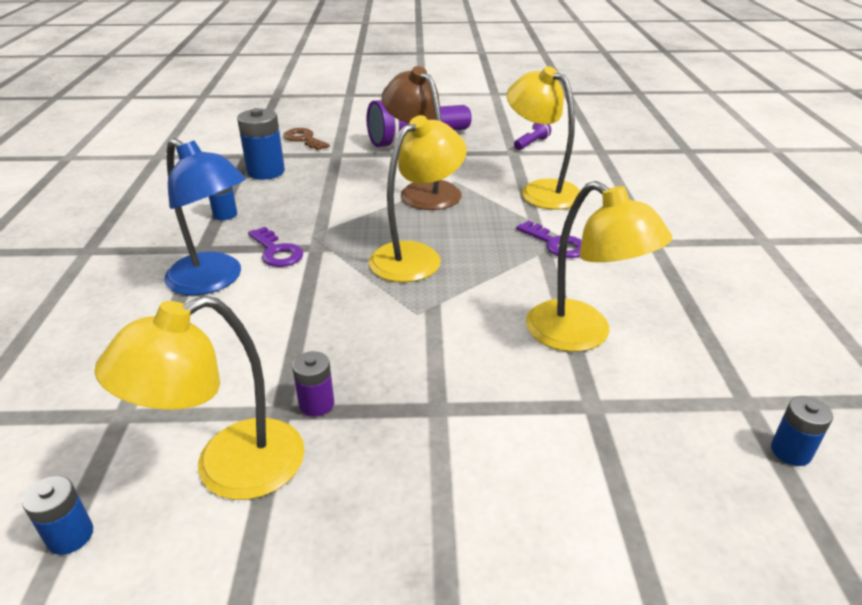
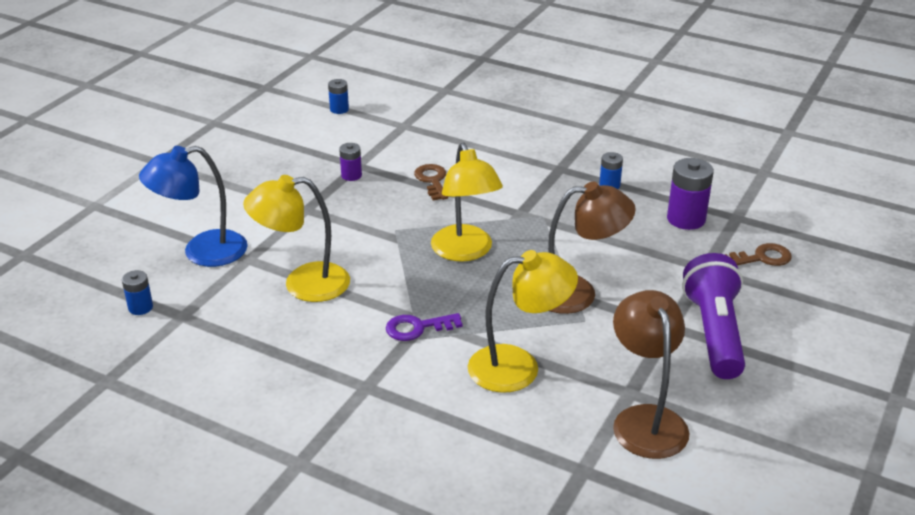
camera: 120 degrees right, 0 degrees up
(214, 280) = (509, 166): blue lamp -> blue lamp (202, 252)
(229, 469) = (334, 145): yellow lamp -> none
(266, 172) = (686, 219): blue battery -> purple battery
(277, 251) = (528, 195): purple key -> none
(284, 325) = (432, 180): none -> brown key
(531, 143) = (645, 419): purple flashlight -> brown lamp

